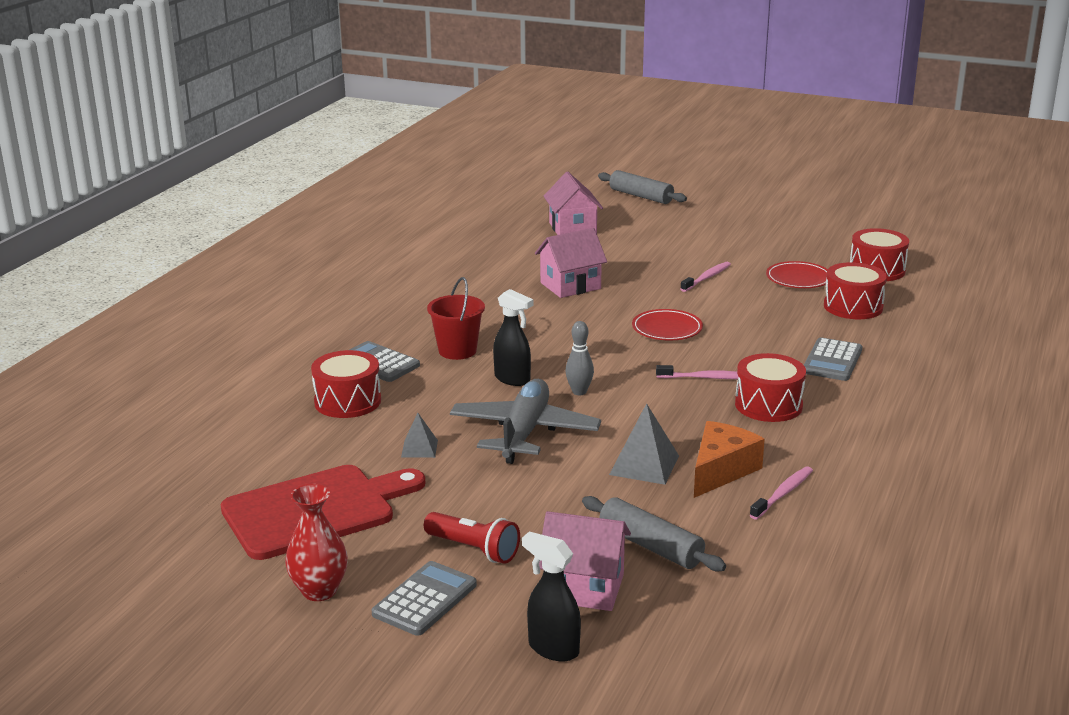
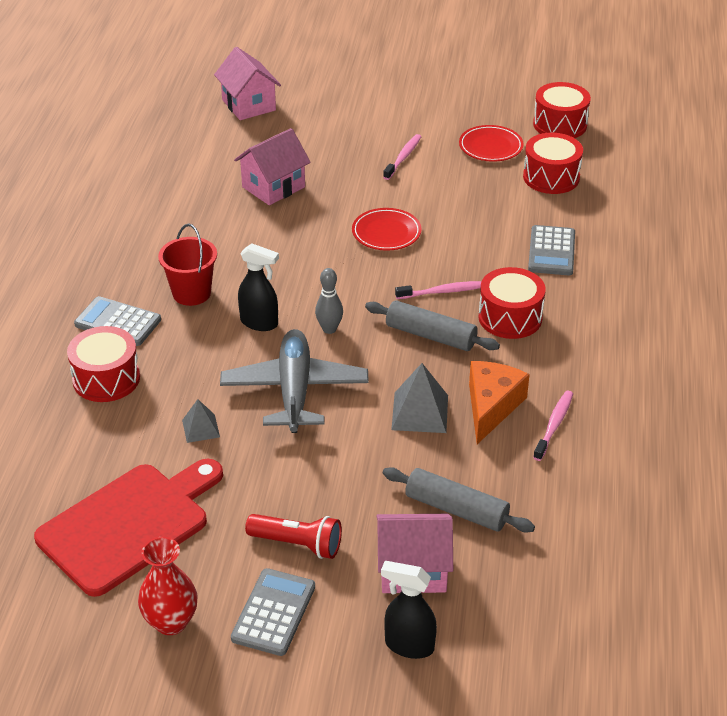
camera: 15 degrees left, 15 degrees up
(641, 196) = (303, 50): grey rolling pin -> grey rolling pin (431, 335)

